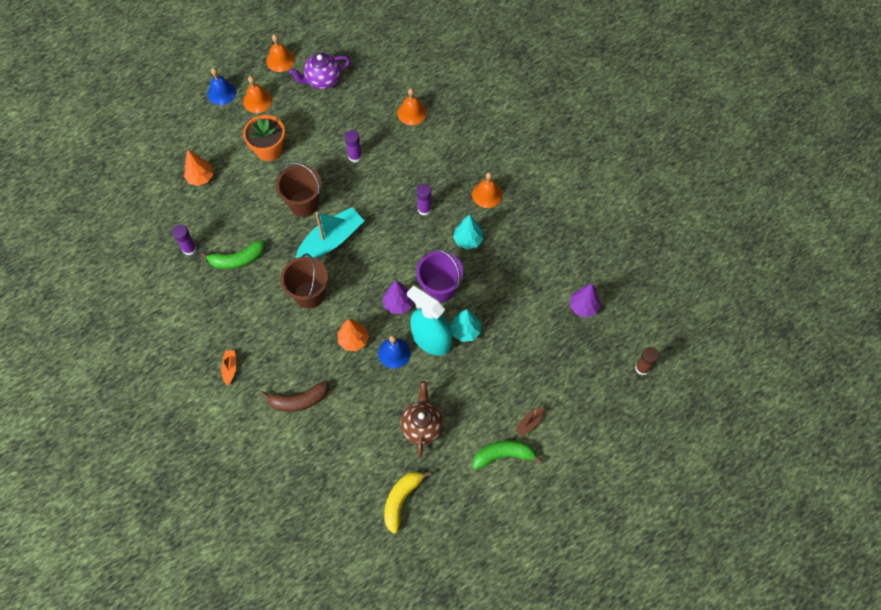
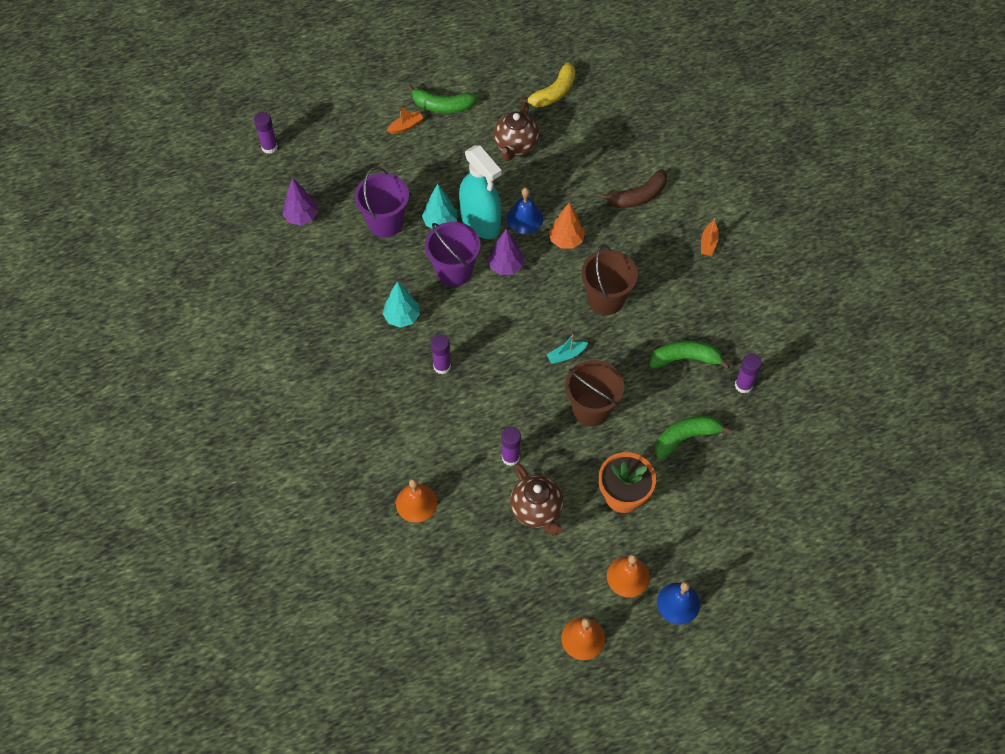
camera: 165 degrees left, 5 degrees down
(200, 178) = (721, 477): orange tree -> none
(229, 199) = (685, 438): none -> green banana
(299, 400) = (638, 196): brown banana -> brown banana turned 150 degrees clockwise
(322, 80) = (527, 587): purple teapot -> none
(327, 126) = (537, 510): none -> brown teapot
(331, 240) = (566, 355): turquoise boat -> turquoise boat, size x0.45
(487, 194) = (358, 366): orange bell -> none
(511, 319) = (385, 222): none -> purple bucket
(529, 423) = (406, 126): brown boat -> orange boat
(642, 368) = (269, 147): brown glue stick -> purple glue stick

